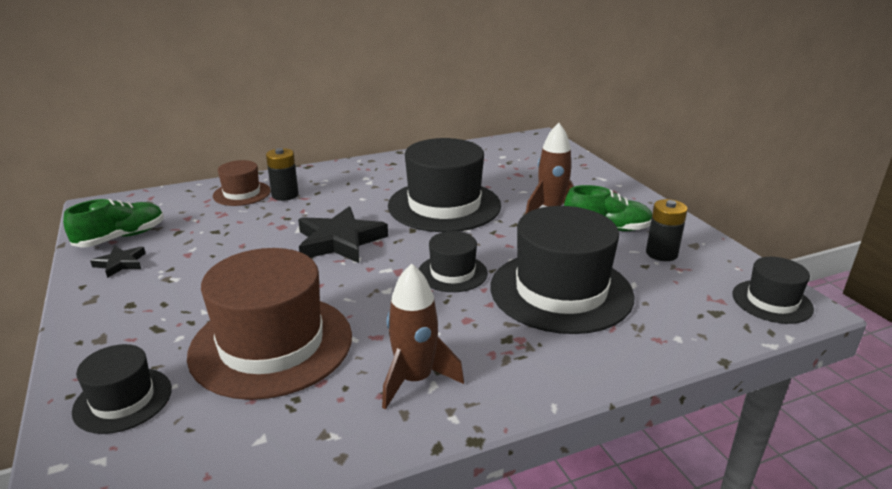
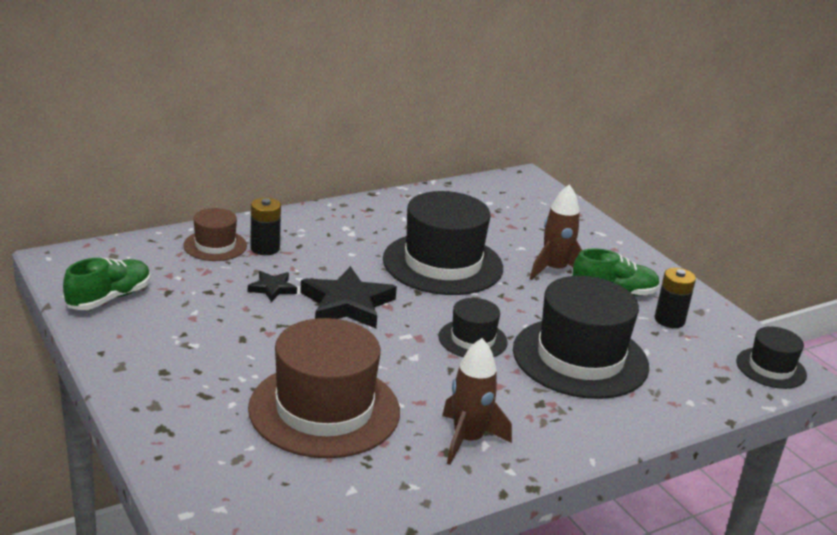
camera: 10 degrees left, 0 degrees up
(120, 263) = (127, 328): black star -> black star (272, 288)
(123, 400) = (211, 460): black hat -> none

